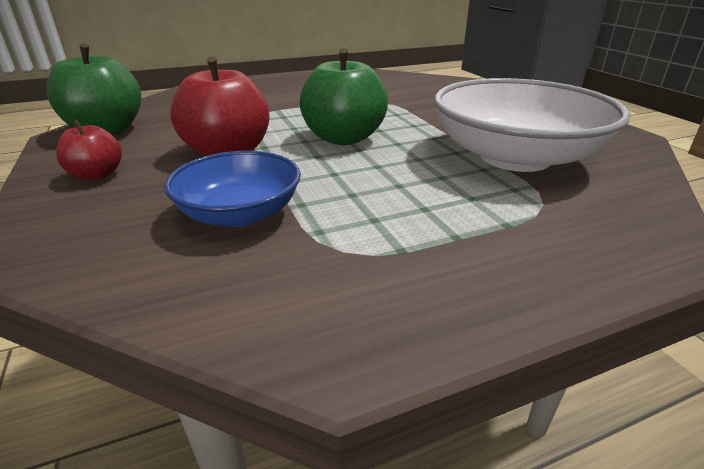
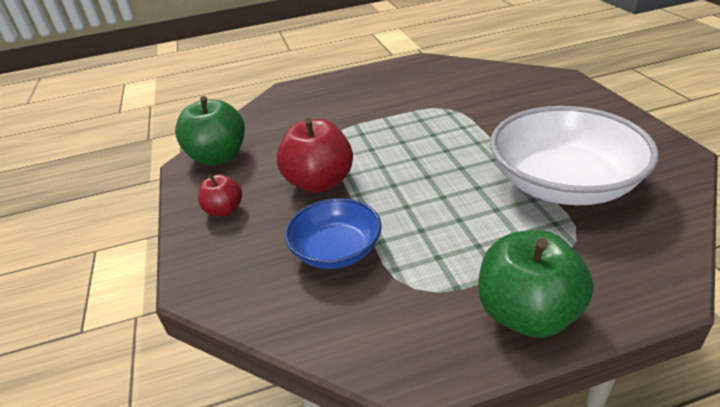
camera: 10 degrees right, 5 degrees up
(343, 138) = (414, 162): green apple -> green apple (527, 313)

